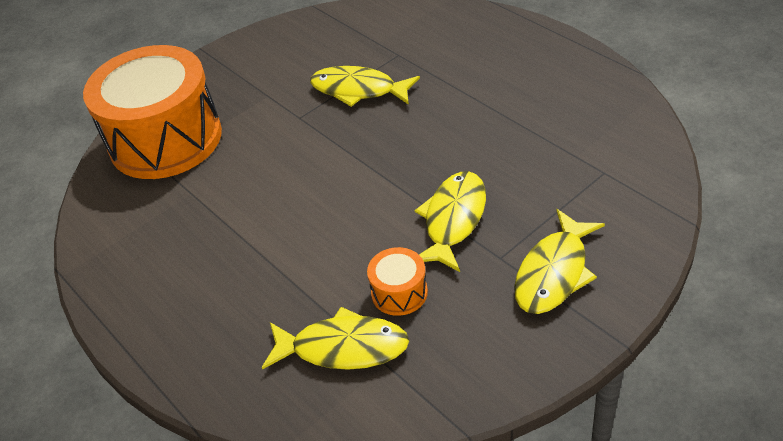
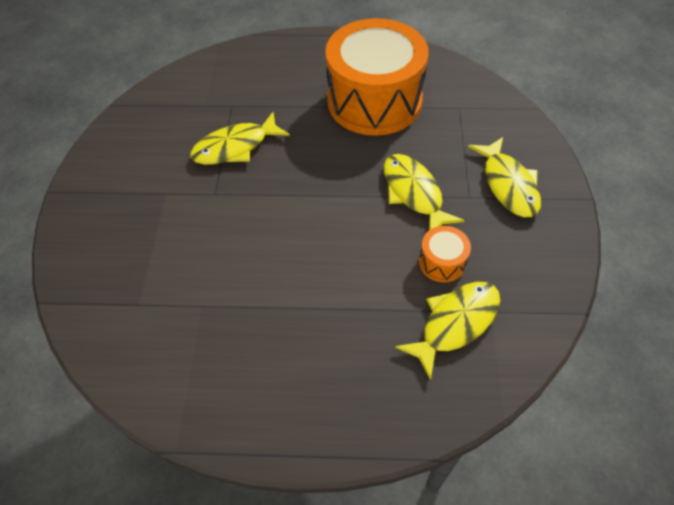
camera: 50 degrees left, 10 degrees up
(165, 139) = (120, 281): orange drum -> orange drum (374, 101)

